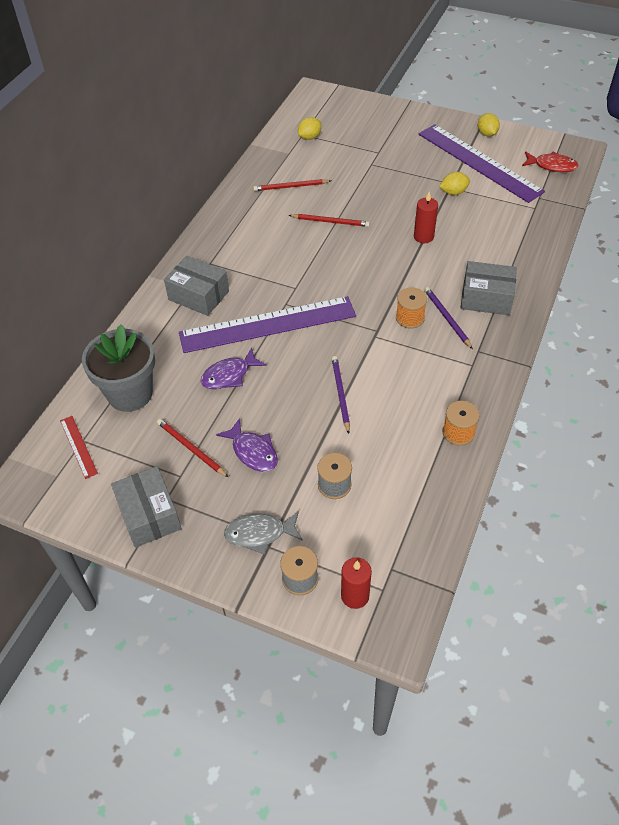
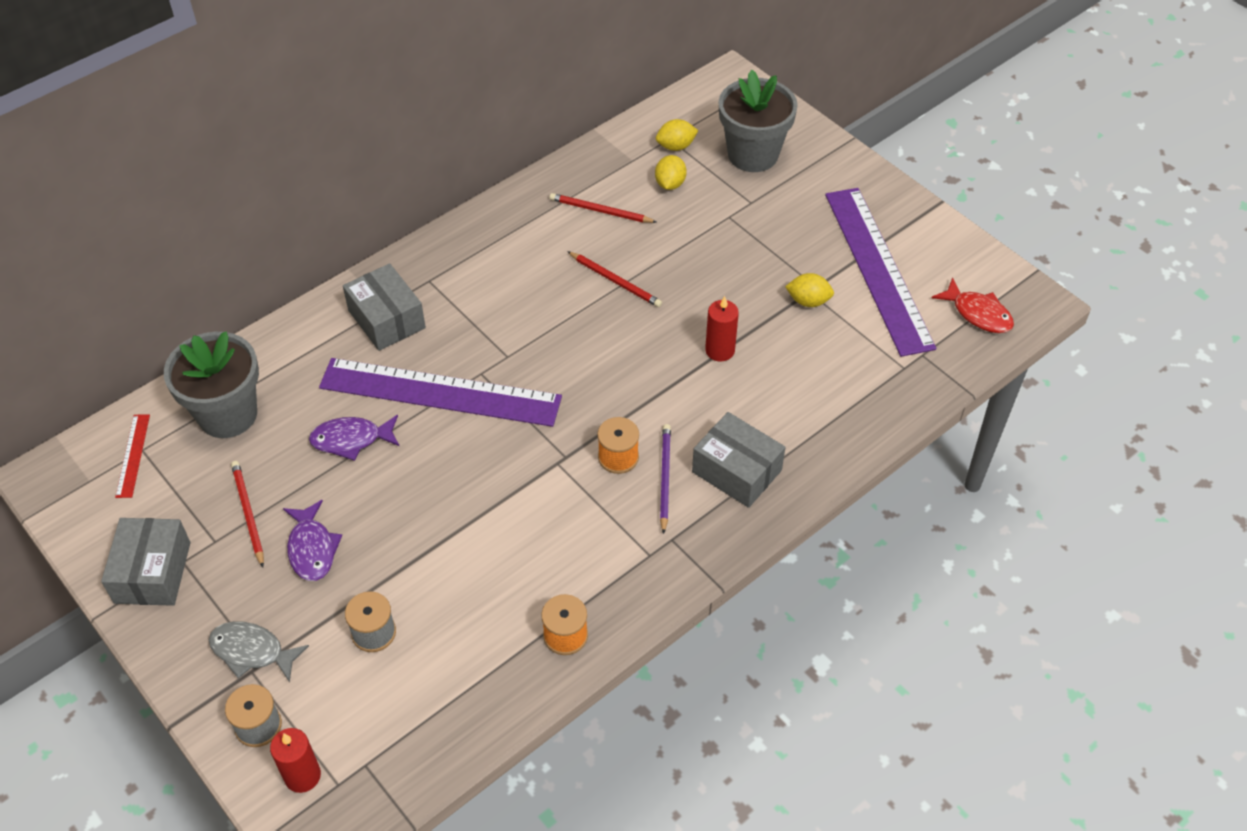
camera: 25 degrees right, 0 degrees up
(340, 394) = (461, 521): purple pencil -> none
(359, 127) = (753, 154): none -> grey flower pot
(486, 134) = (922, 229): yellow lemon -> yellow lemon (670, 184)

